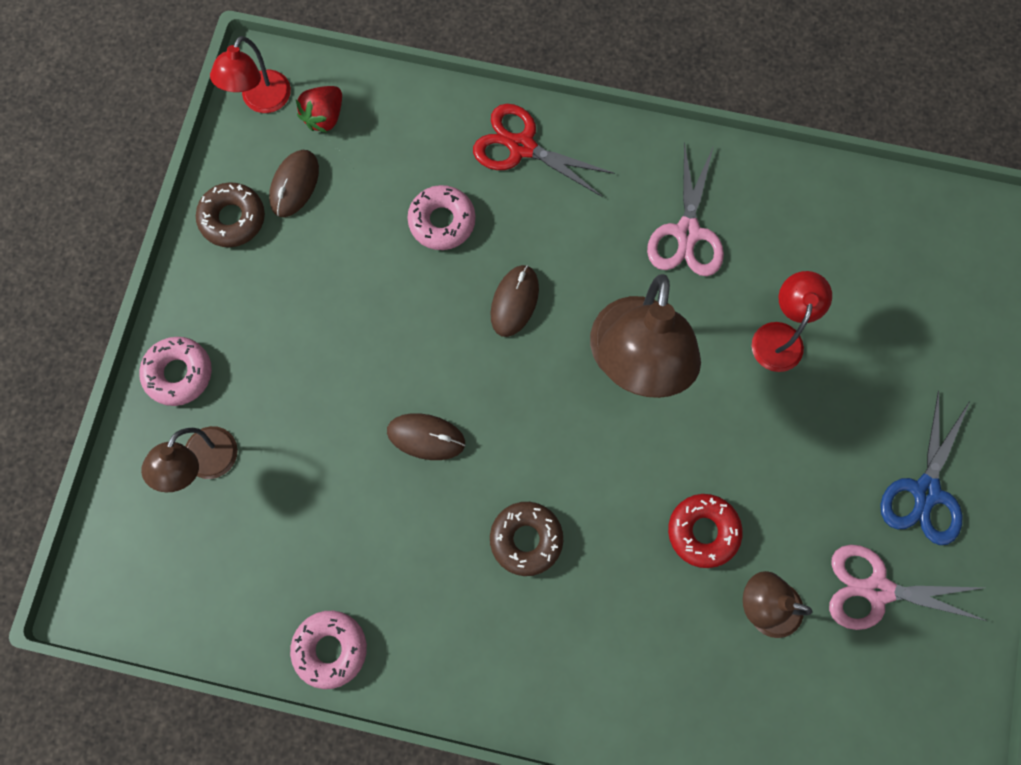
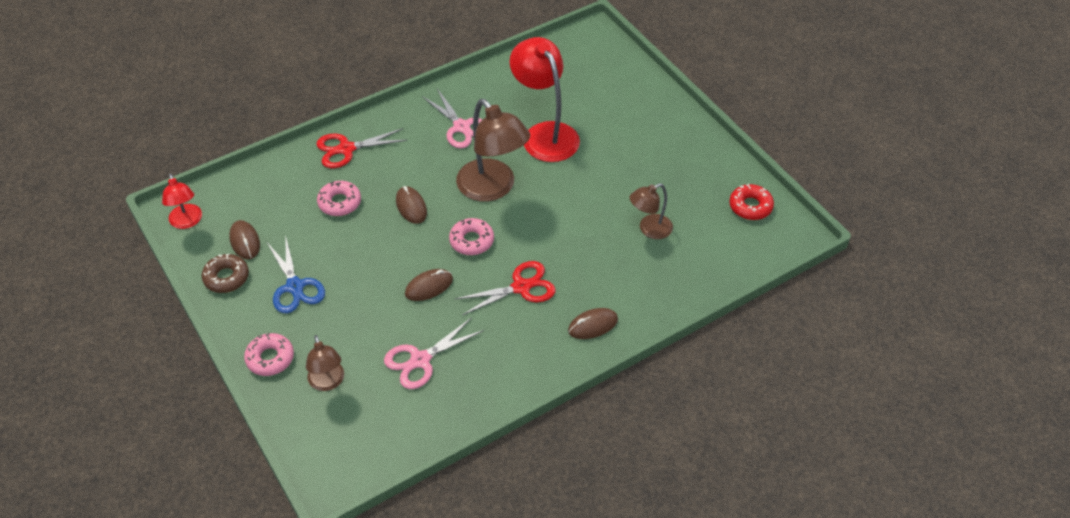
camera: 45 degrees left, 25 degrees down
(324, 117) = (230, 205): red strawberry -> none
(330, 649) = (479, 401): pink donut -> pink donut (471, 241)
(526, 539) = (521, 287): brown donut -> red scissors
(553, 675) = (593, 325): none -> brown mouse
(703, 531) = (594, 224): red donut -> red donut (750, 206)
(779, 336) = (545, 134): red lamp -> red lamp, size x1.81
(877, 590) = (687, 188): pink scissors -> pink scissors (420, 360)
(925, 492) = (666, 142): blue scissors -> blue scissors (295, 286)

